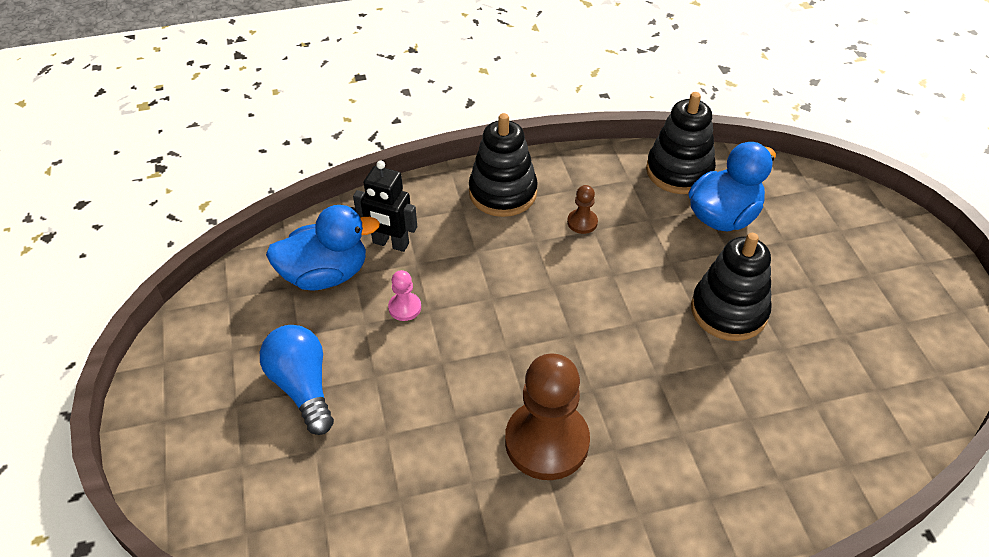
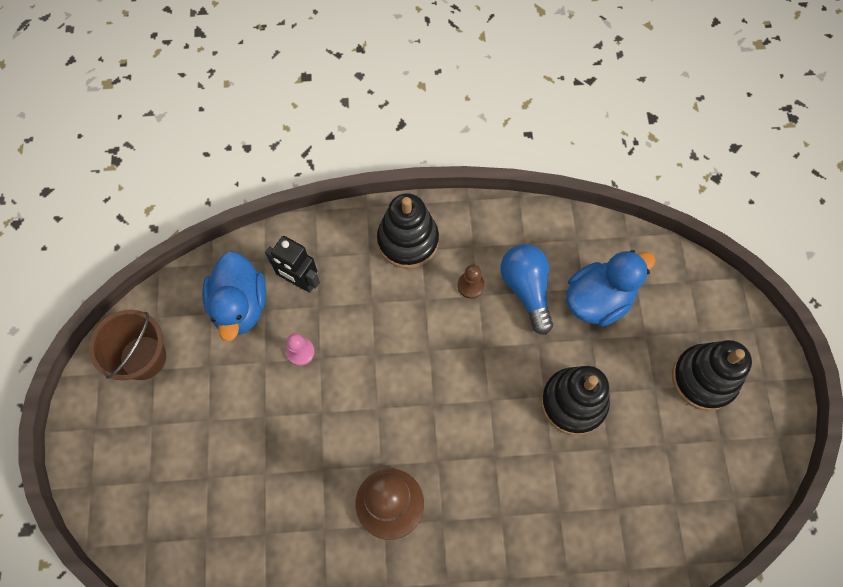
camera: 10 degrees right, 20 degrees up
(216, 339) = (143, 357): none -> brown bucket
(302, 387) = (206, 417): blue light bulb -> blue light bulb (526, 289)
(325, 274) = (240, 306): blue duck -> blue duck turned 90 degrees clockwise
(679, 171) = (572, 241): black stacking toy -> black stacking toy (704, 378)

